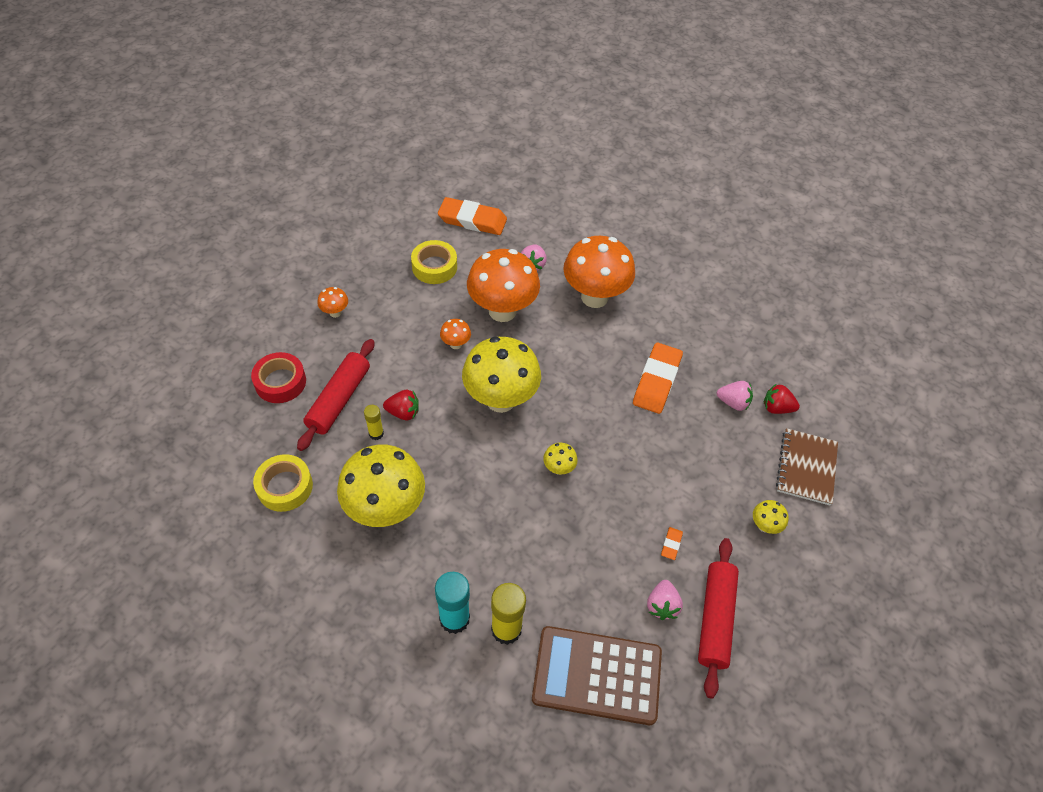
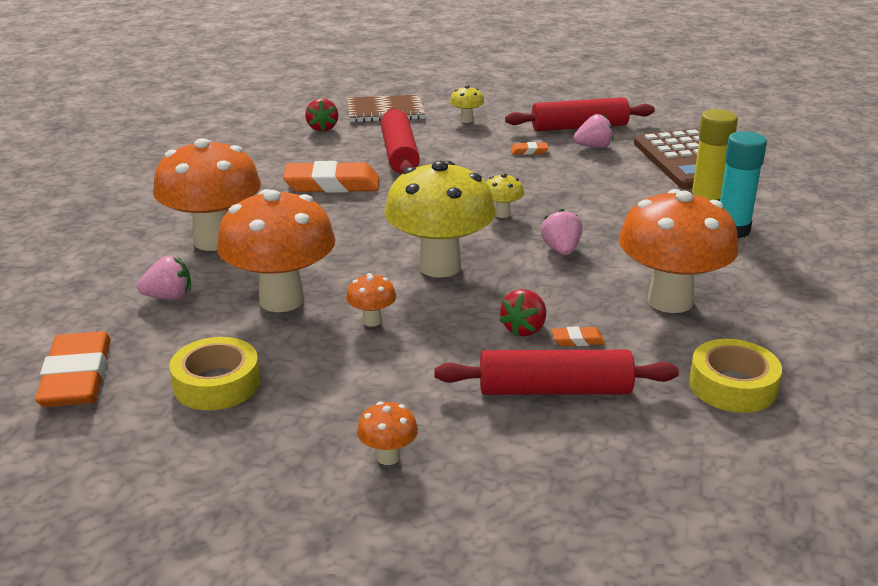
camera: 110 degrees left, 25 degrees down
(280, 382) = (578, 461): red tape -> none
(376, 433) = (577, 340): yellow glue stick -> orange eraser
(386, 509) = (670, 301): yellow mushroom -> orange mushroom
(403, 412) = (524, 329): red strawberry -> red strawberry turned 135 degrees counterclockwise
(700, 443) = (399, 154): none -> red rolling pin
(733, 402) = (331, 146): pink strawberry -> pink strawberry (561, 250)

